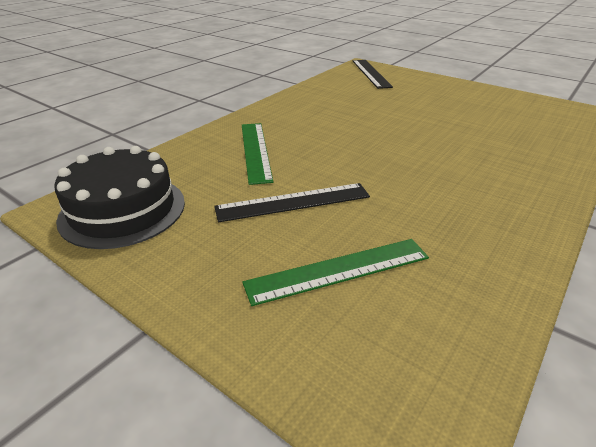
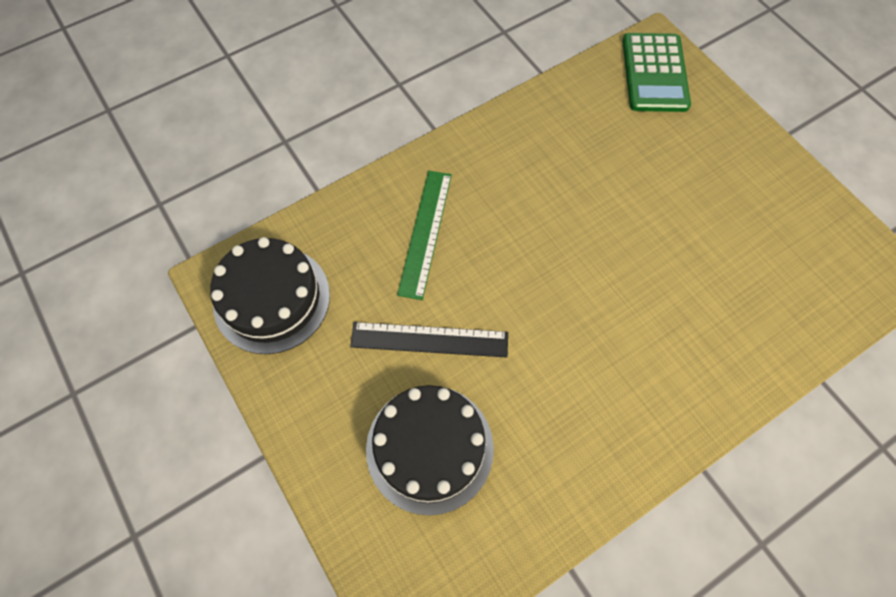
camera: 20 degrees right, 30 degrees up
(338, 270) = (429, 448): green ruler -> black cake
(371, 73) = (654, 73): black ruler -> green calculator

